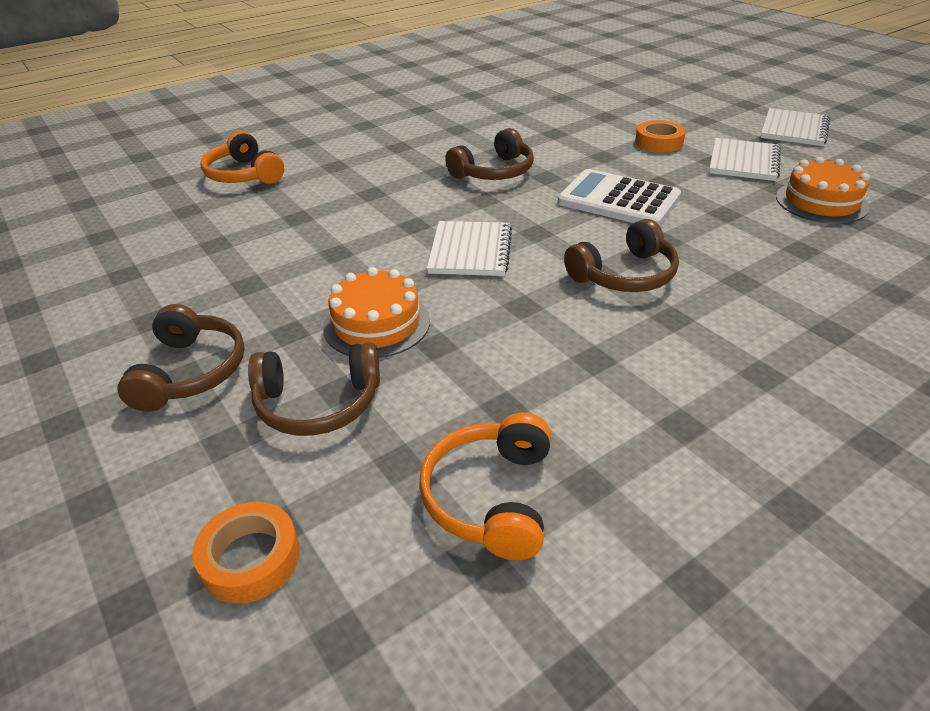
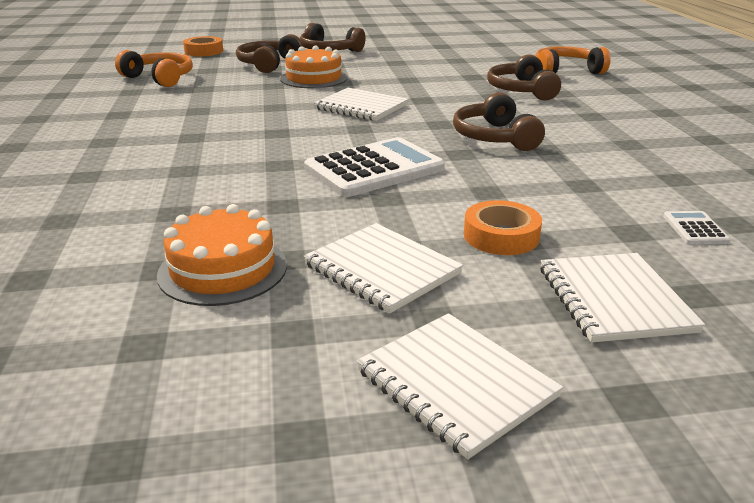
camera: 115 degrees right, 10 degrees down
(580, 104) = (695, 229): none -> white calculator
(624, 275) = (259, 138): brown headphones -> brown headphones (521, 90)
(682, 113) = (614, 299): none -> white notebook

